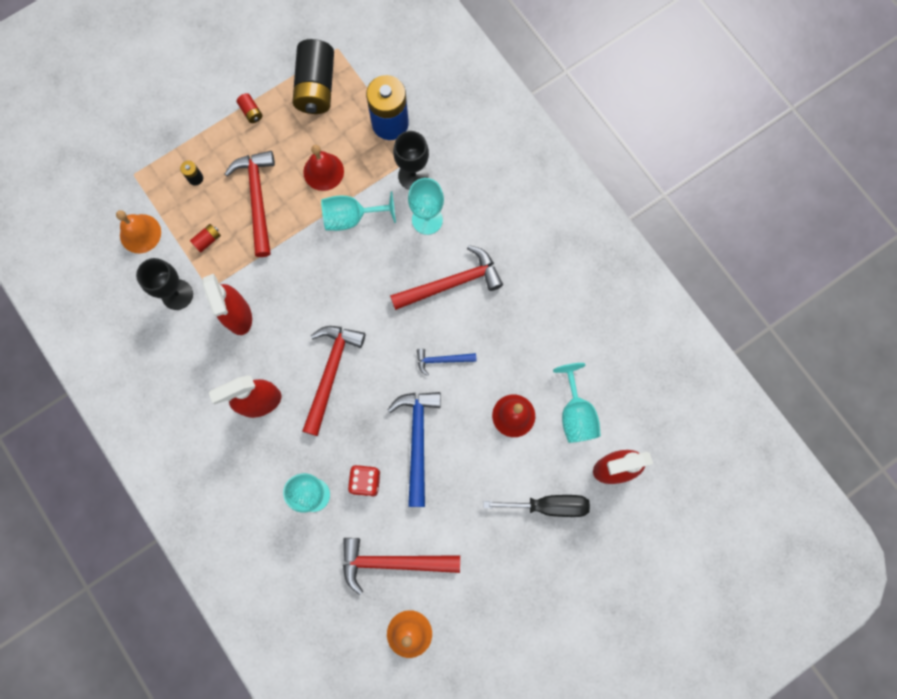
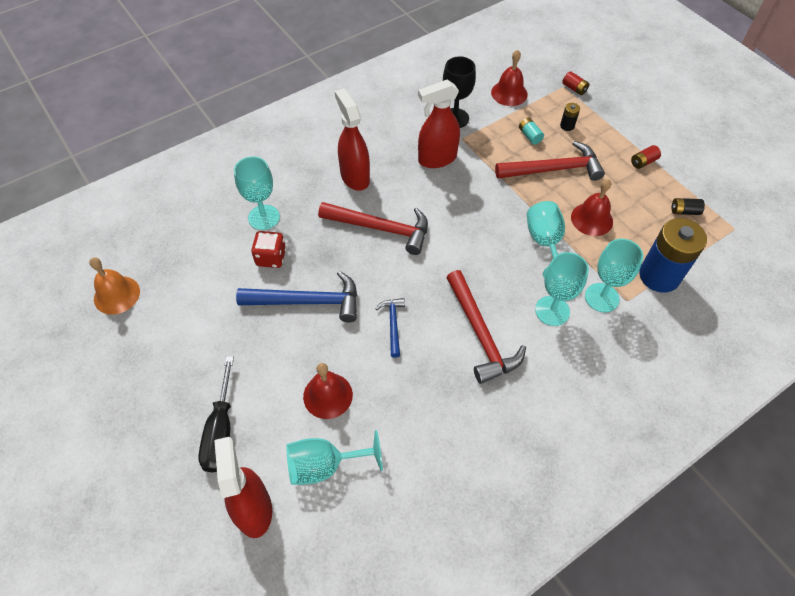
camera: 90 degrees right, 20 degrees down
(140, 233) = (509, 93): orange bell -> red bell
(207, 240) = (508, 136): red battery -> red battery (574, 88)
(208, 218) = (529, 136): none -> turquoise battery
(316, 87) = (684, 211): black battery -> black battery, size x0.41
(392, 562) = (189, 280): red hammer -> none
(413, 176) = (601, 297): black goblet -> turquoise goblet

